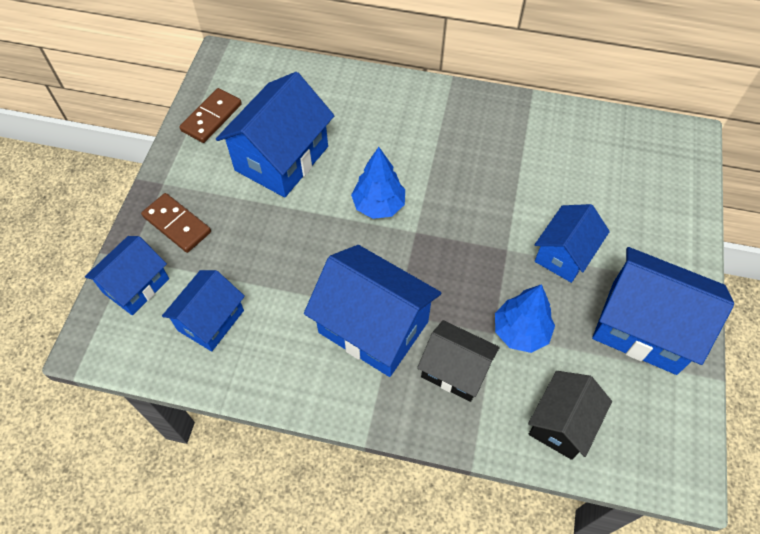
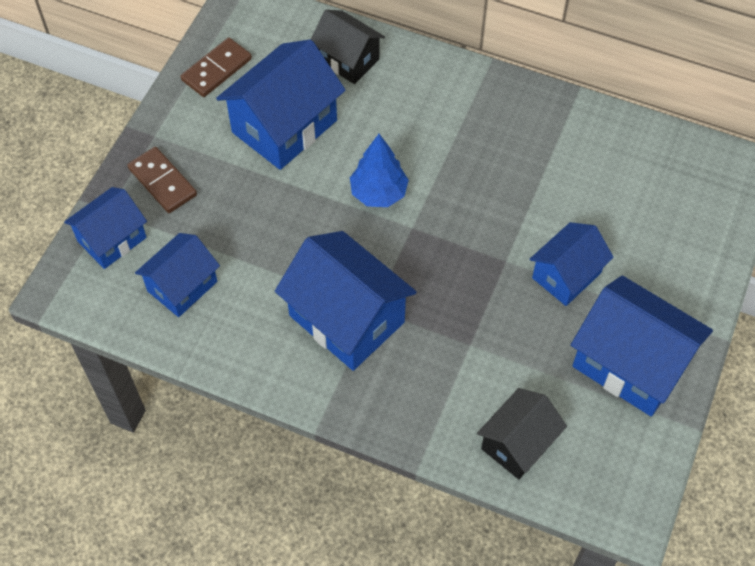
camera: 10 degrees right, 0 degrees up
(455, 370) = (421, 375): black house -> black house (348, 60)
(520, 332) = (498, 348): blue tree -> none

